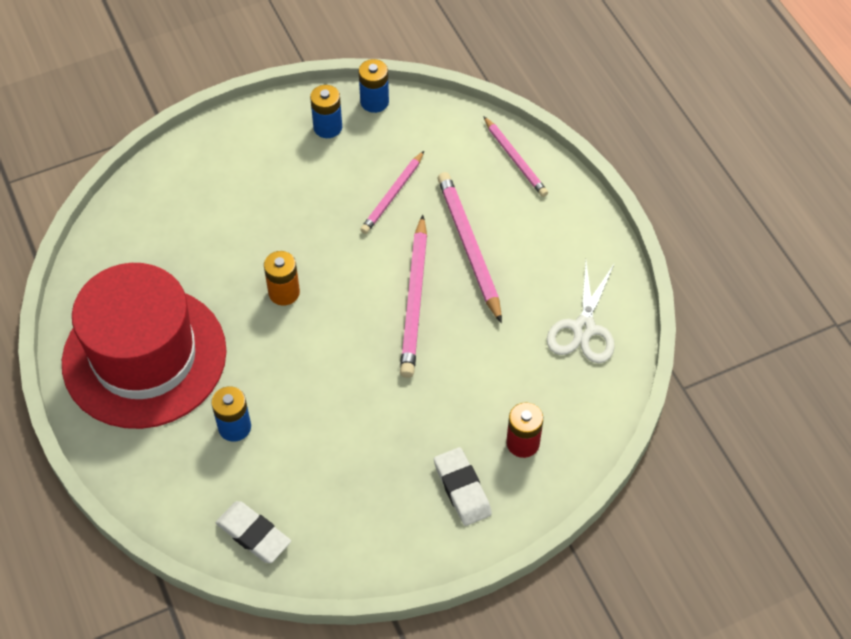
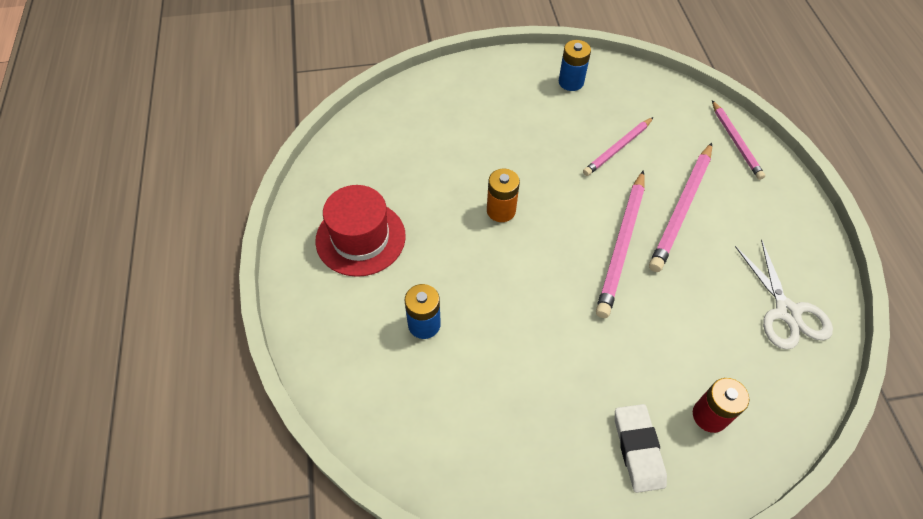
camera: 15 degrees right, 0 degrees up
(144, 357) = (360, 238): red hat -> red hat, size x0.58
(253, 534) = (414, 440): white eraser -> none
(374, 102) = (615, 70): blue battery -> none
(469, 247) = (681, 209): pink pencil -> pink pencil turned 150 degrees counterclockwise
(584, 328) = (787, 312): white scissors -> white scissors turned 45 degrees counterclockwise

